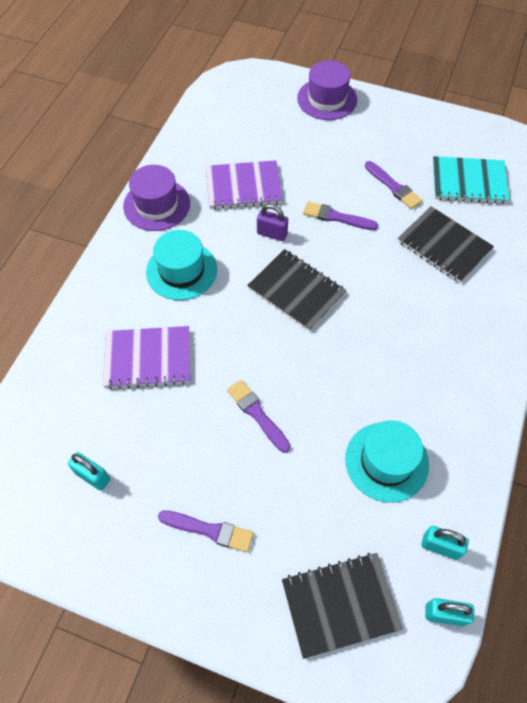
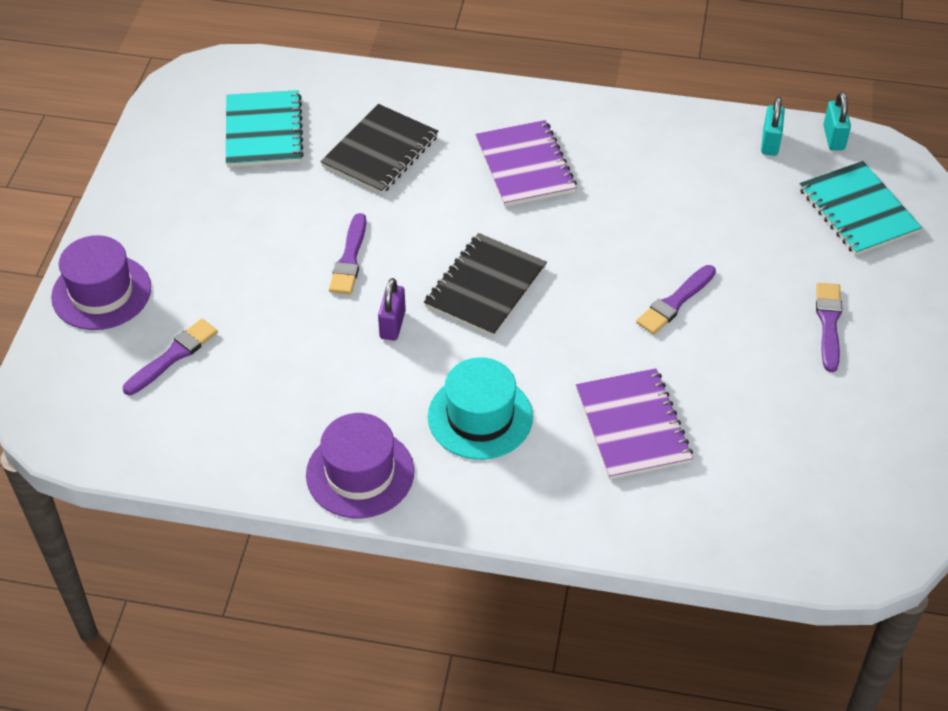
camera: 100 degrees left, 10 degrees down
(93, 476) = (811, 446): turquoise padlock -> none
(243, 186) = (306, 370): purple notebook -> purple notebook (525, 166)
(340, 604) = (858, 210): black notebook -> turquoise notebook
(386, 461) = (694, 186): turquoise hat -> none
(393, 187) = (283, 204): purple brush -> purple brush (173, 356)

